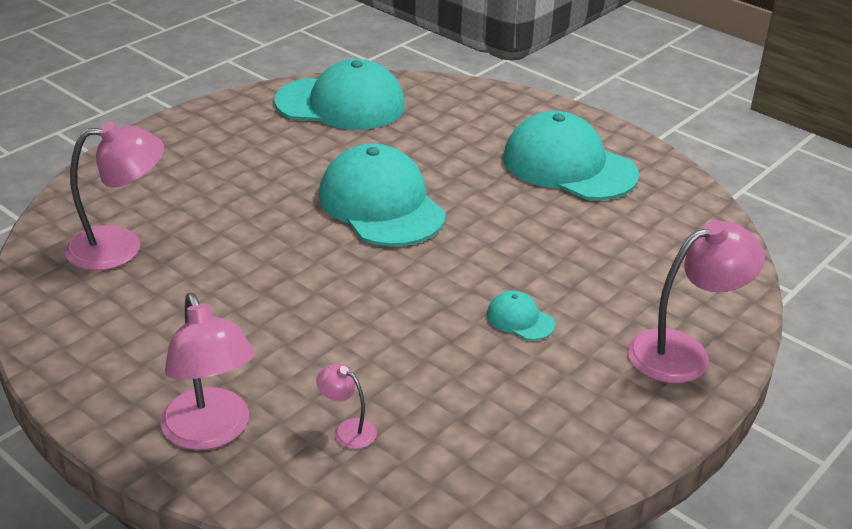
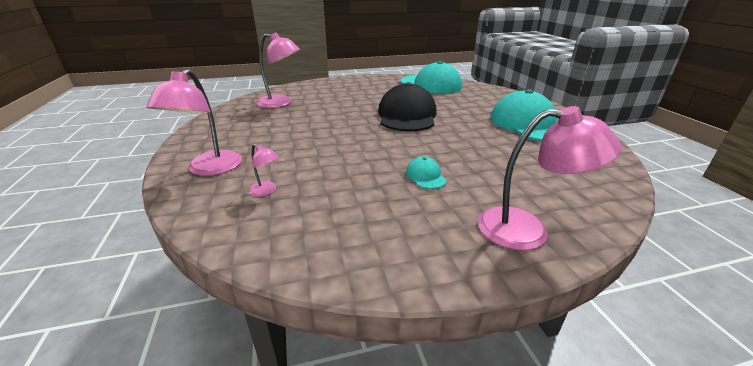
camera: 35 degrees right, 5 degrees down
(347, 430) = (266, 191): pink lamp -> pink lamp turned 150 degrees clockwise
(381, 204) = (407, 115): turquoise cap -> black cap

